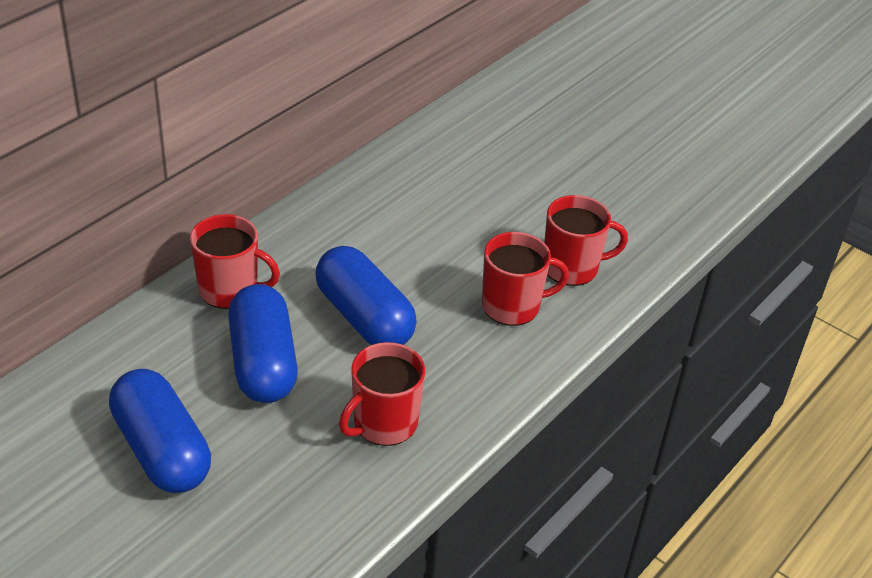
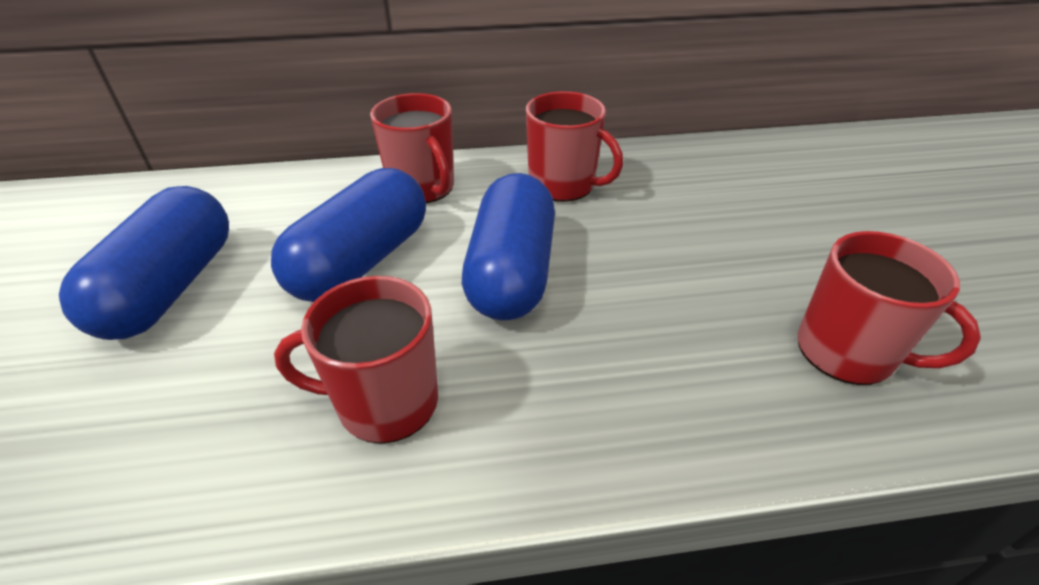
camera: 45 degrees right, 0 degrees up
(512, 306) = (708, 355): red mug -> red mug (563, 185)

